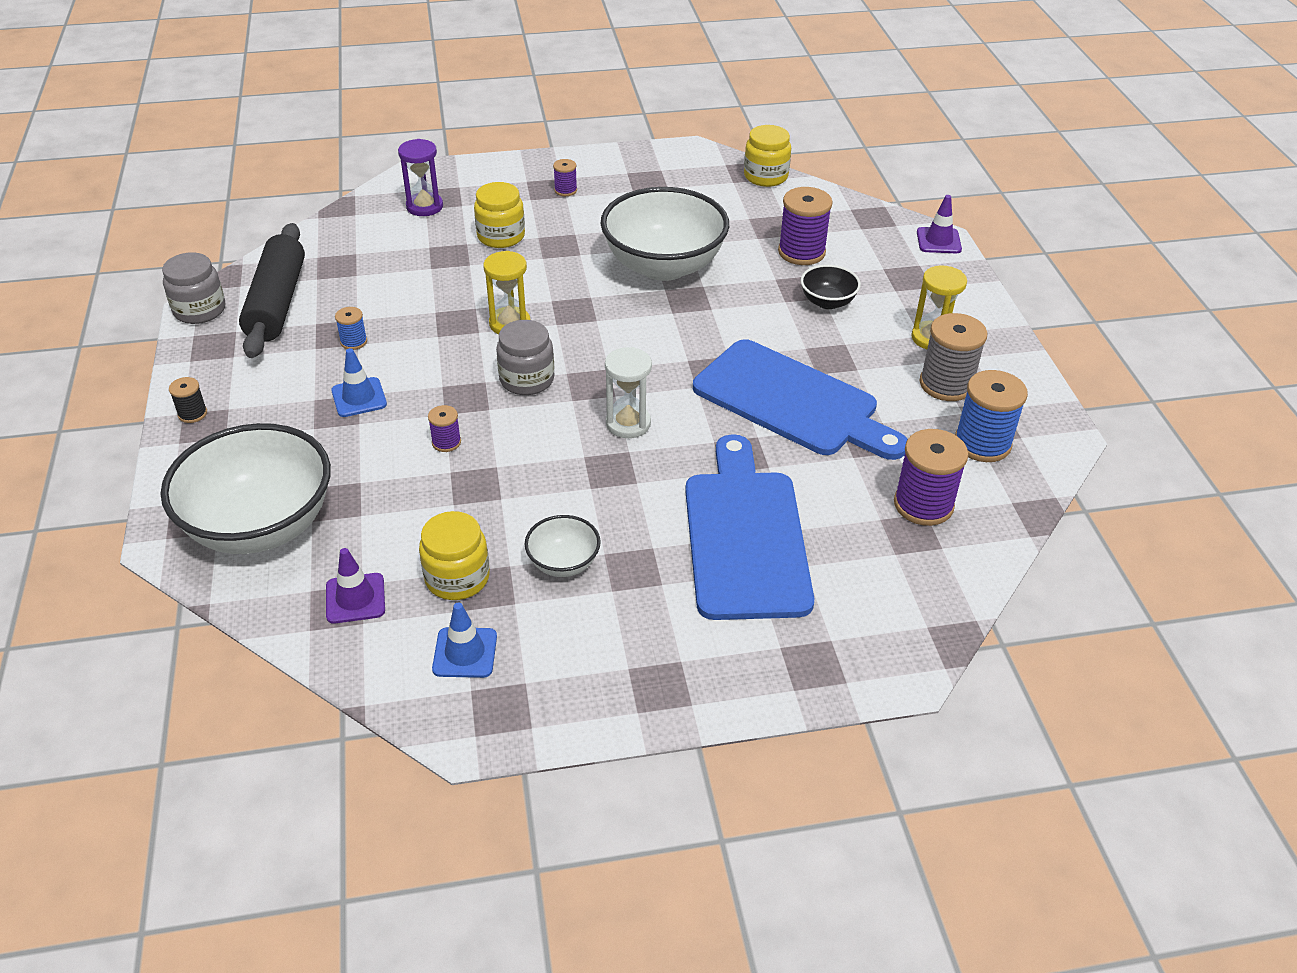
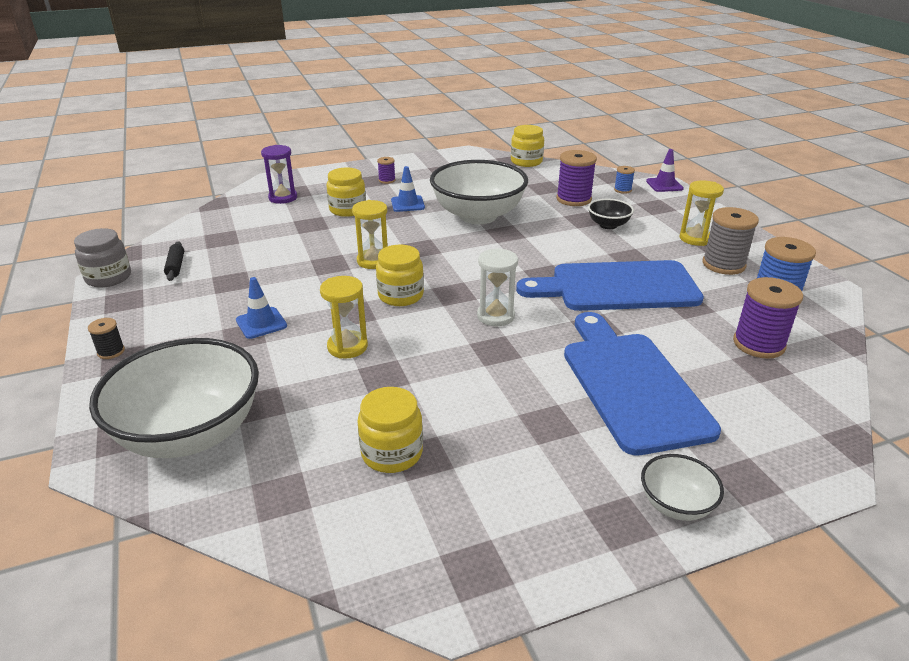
camera: 10 degrees left, 10 degrees down
(277, 303) = (176, 266): black rolling pin -> black rolling pin, size x0.43
(353, 342) = (247, 285): blue spool -> blue spool (622, 190)
(355, 598) = (298, 485): purple traffic cone -> none
(446, 442) = (347, 347): purple spool -> yellow hourglass
(465, 653) = (421, 520): blue traffic cone -> blue traffic cone (407, 204)
(527, 379) = (400, 295): grey jar -> yellow jar
(563, 563) = (485, 427): white bowl -> white bowl (676, 505)
(792, 401) = (617, 287): blue cutting board -> blue cutting board turned 150 degrees clockwise

